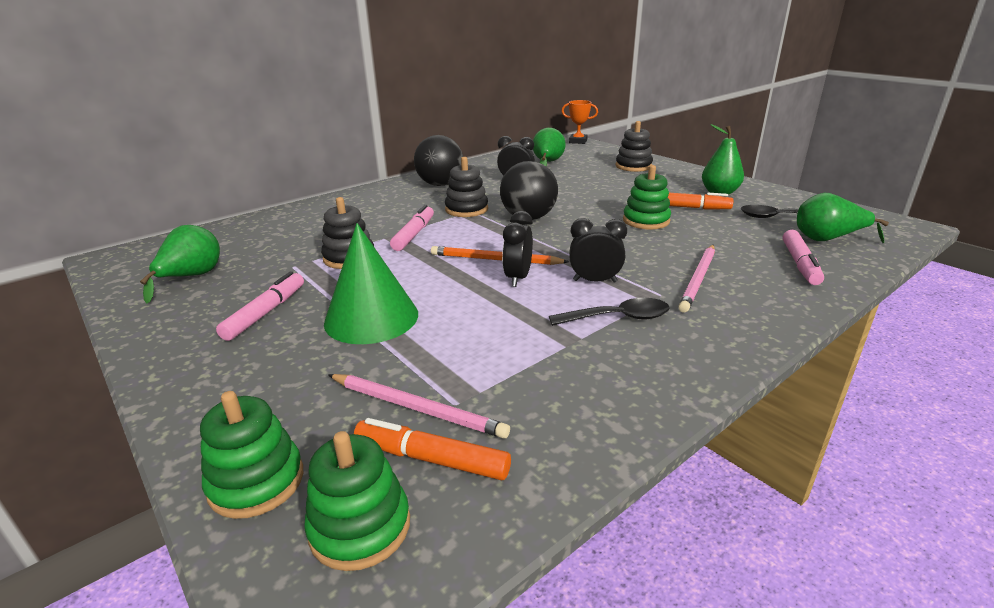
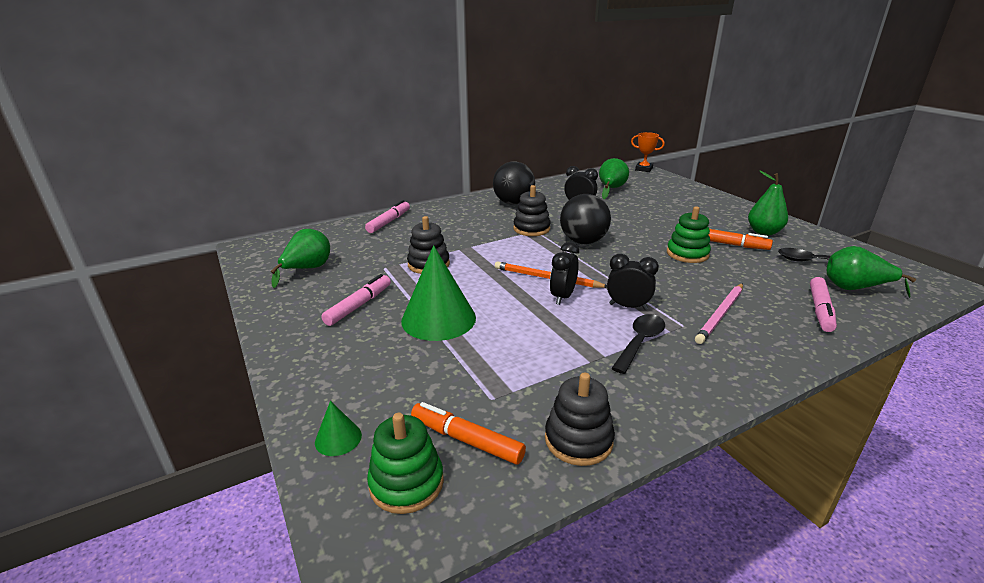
camera: 10 degrees right, 0 degrees up
(256, 482) = (338, 438): green stacking toy -> green cone
(414, 234) = (483, 248): pink marker -> pink marker (389, 222)
(416, 408) = (461, 398): pink pencil -> none
(618, 318) = (640, 342): black spoon -> black spoon turned 60 degrees counterclockwise
(633, 166) = (689, 198): black stacking toy -> black stacking toy (578, 440)

